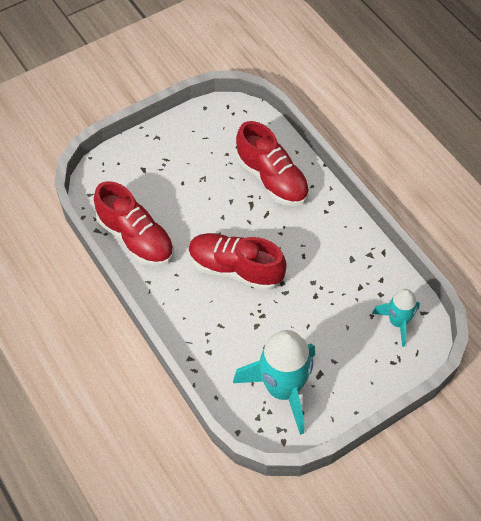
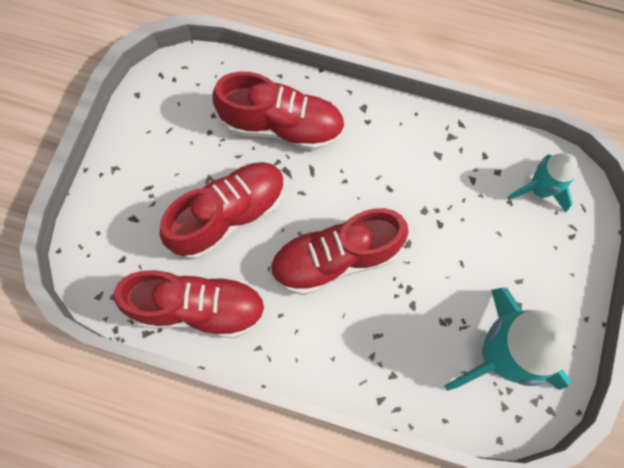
camera: 40 degrees left, 15 degrees up
(197, 204) = (229, 215): none -> red shoe

